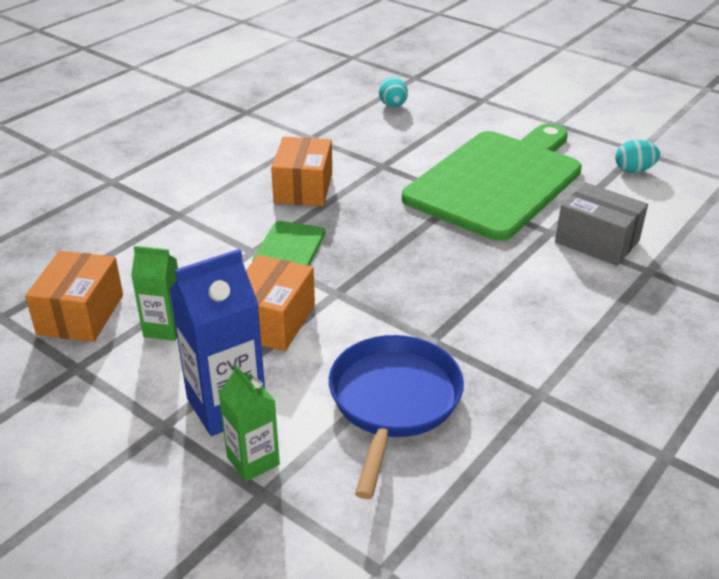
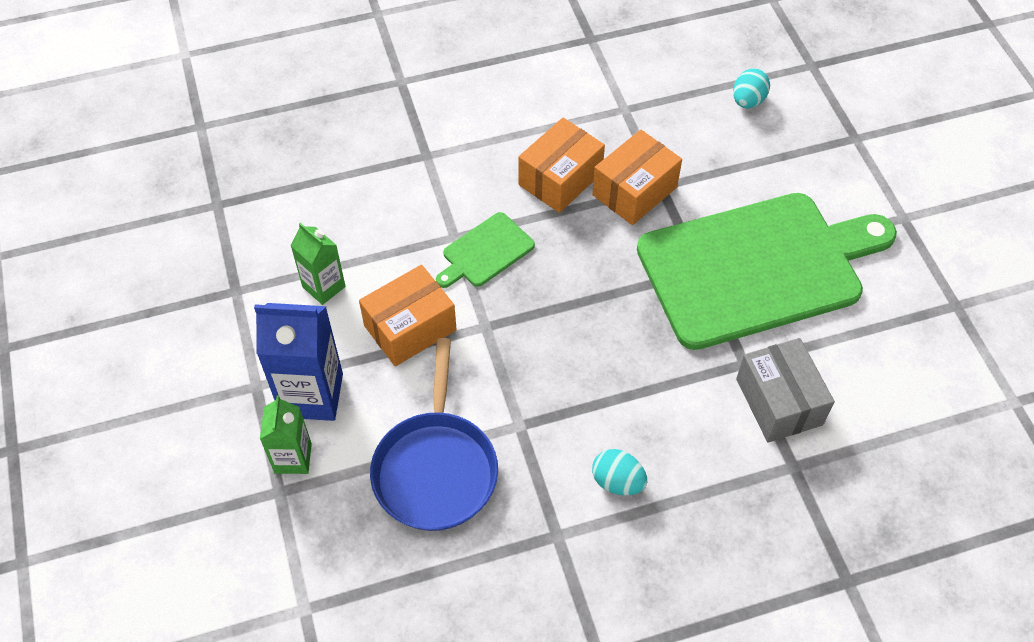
camera: 35 degrees right, 20 degrees up
(81, 314) = (274, 235): orange box -> orange box (634, 191)
(393, 401) = (435, 468): blue pan -> blue pan turned 135 degrees clockwise
(634, 170) = (919, 330): turquoise egg -> turquoise egg (617, 482)

